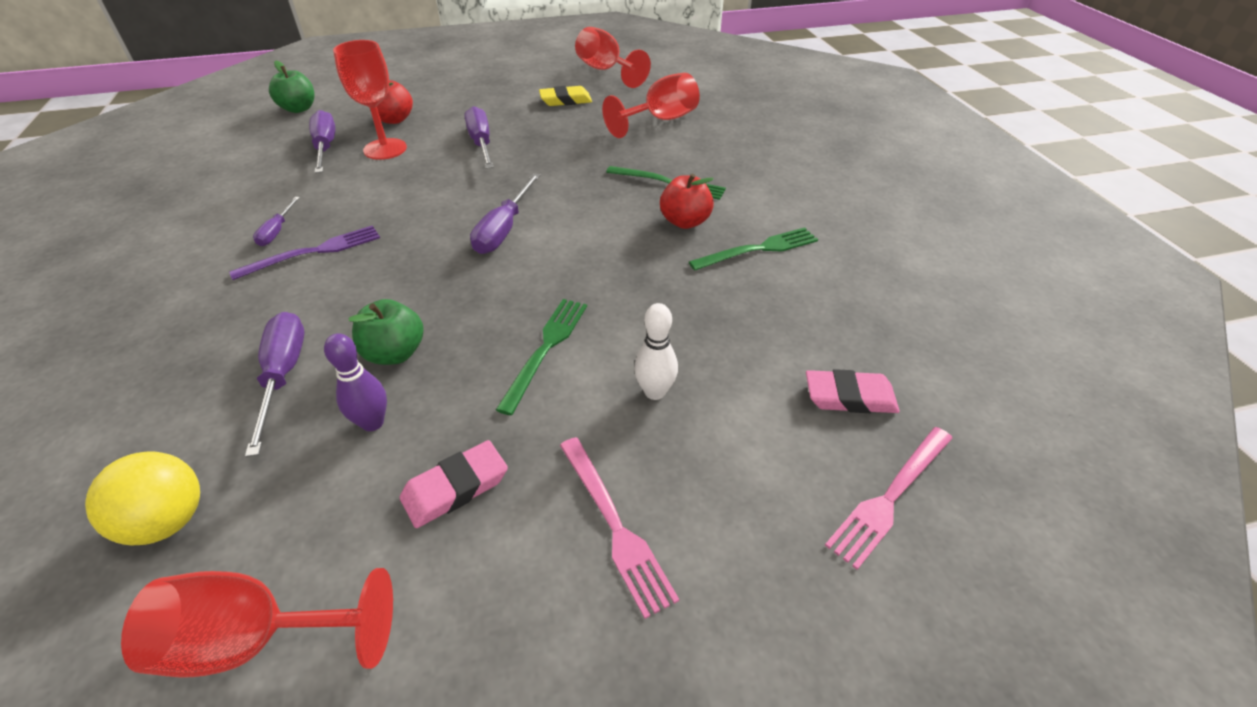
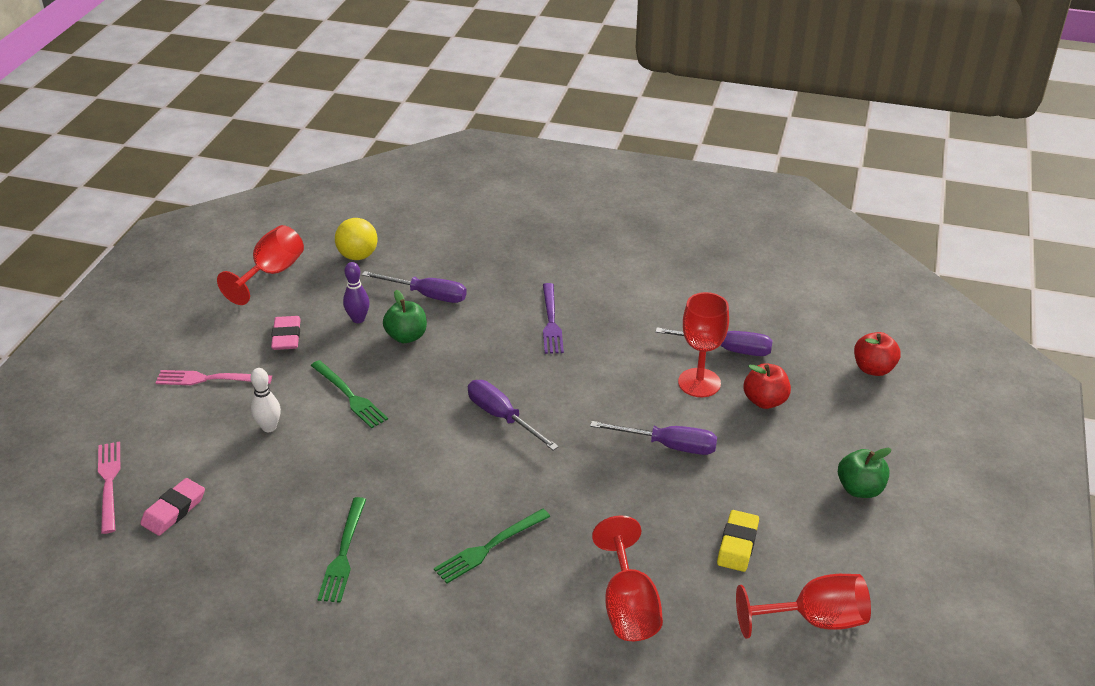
camera: 120 degrees right, 5 degrees down
(277, 231) = (594, 309): purple screwdriver -> none
(299, 109) = (832, 345): green apple -> green apple (860, 489)
(685, 222) = (421, 527): red apple -> red apple (873, 369)

